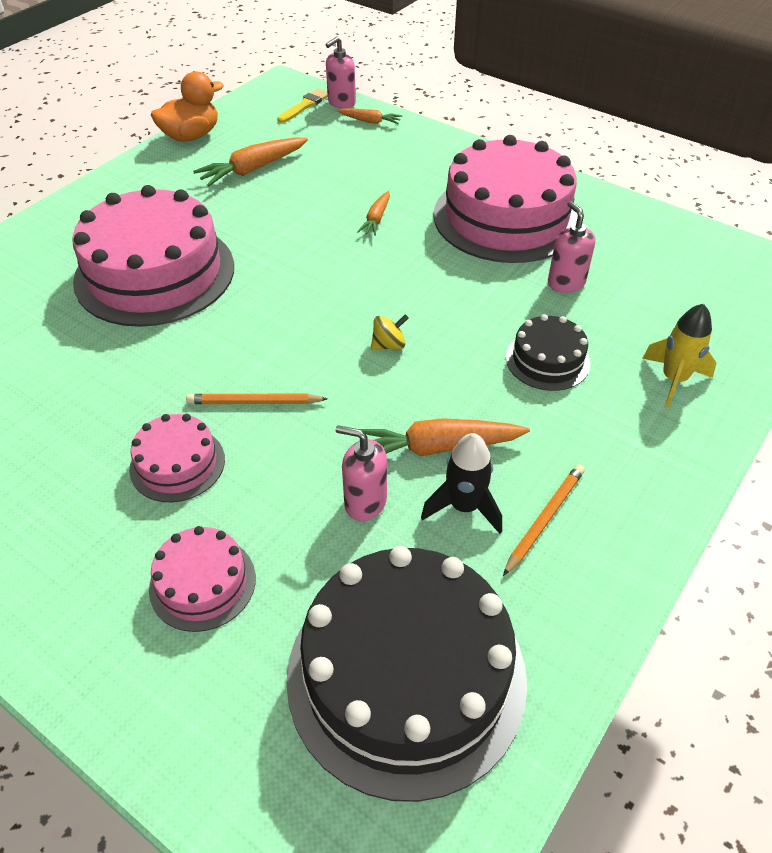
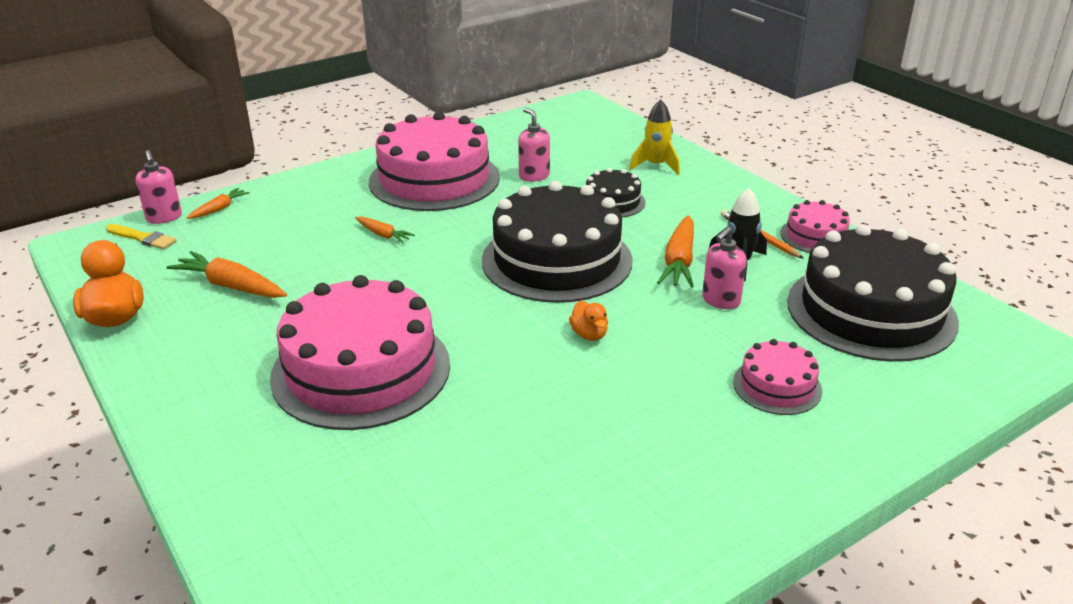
camera: 70 degrees left, 15 degrees down
(177, 464) = (644, 385): pink cake -> pink cake (815, 236)
(253, 169) = (231, 286): orange carrot -> orange carrot turned 135 degrees clockwise
(254, 402) = (589, 334): orange pencil -> orange duck
(305, 106) = (143, 238): yellow brush -> yellow brush turned 150 degrees clockwise
(389, 345) = (557, 260): yellow spinning top -> black cake
(566, 283) = (534, 176): pink soap dispenser -> pink soap dispenser turned 60 degrees clockwise

